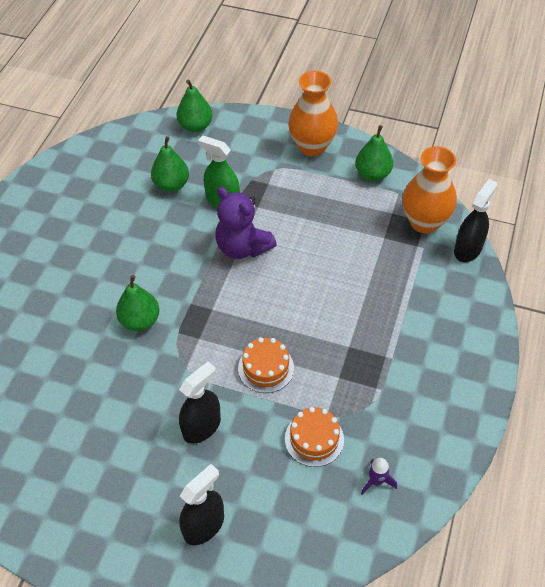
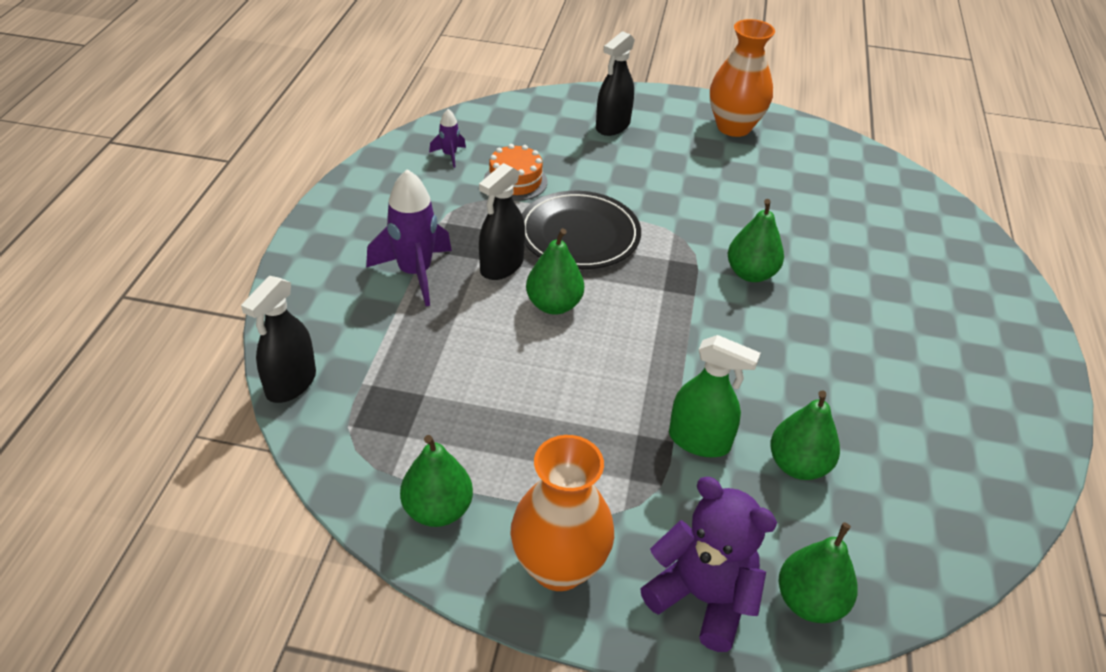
camera: 170 degrees right, 10 degrees down
(201, 427) = (637, 186): black spray bottle -> black spray bottle (501, 266)
(242, 247) = (644, 368): purple teddy bear -> purple teddy bear (702, 597)
(266, 368) = (579, 235): orange cake -> black plate
(295, 299) = (554, 305): none -> green pear
(398, 334) = (415, 273): none -> purple rocket
(424, 222) = (353, 423): orange vase -> orange vase (733, 127)

